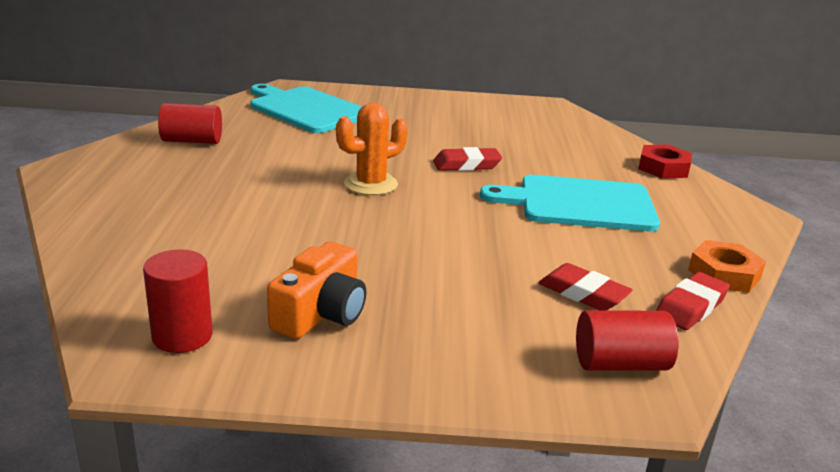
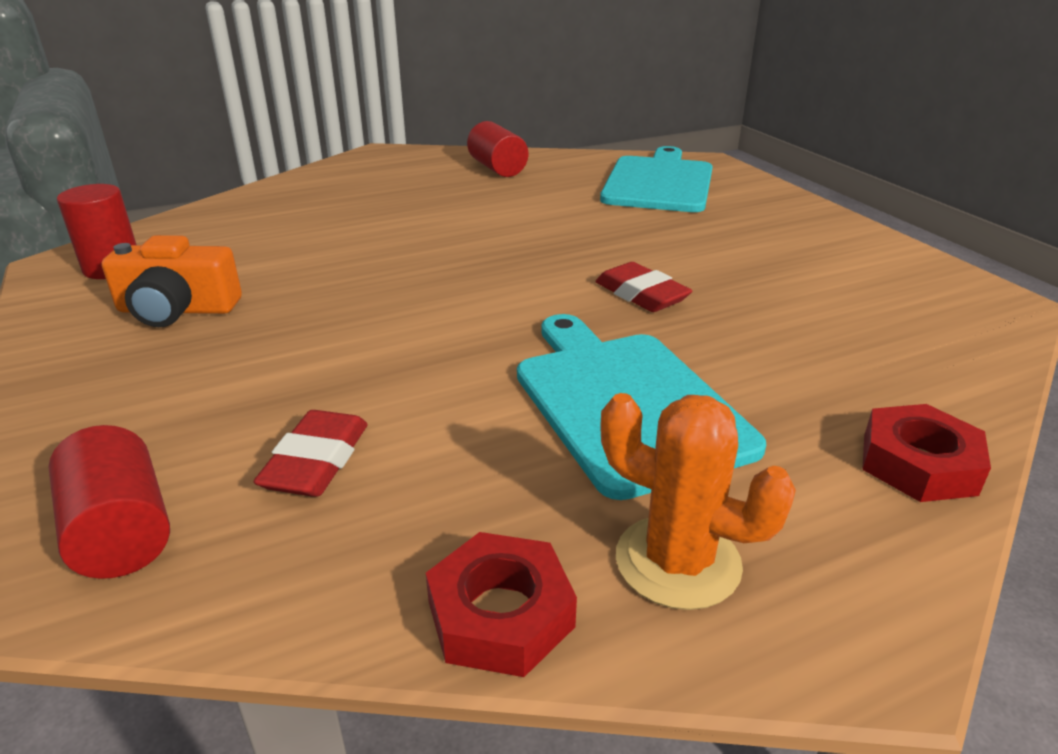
camera: 65 degrees right, 5 degrees up
(371, 184) = (502, 259): orange cactus -> orange cactus (677, 562)
(690, 307) = (335, 584): red eraser -> none
(724, 274) = (501, 614): orange nut -> red nut

